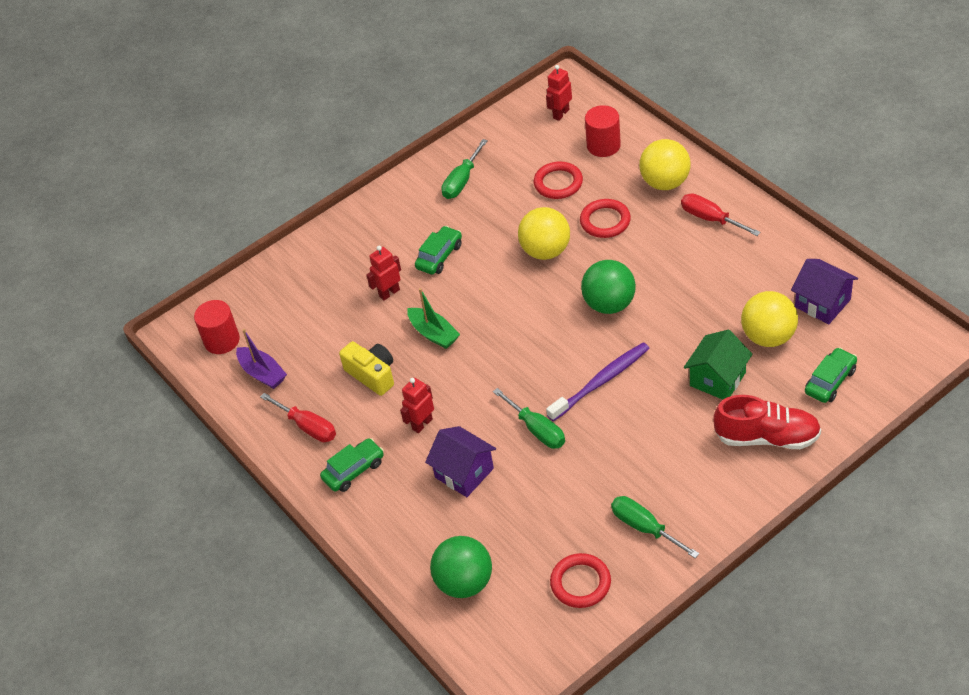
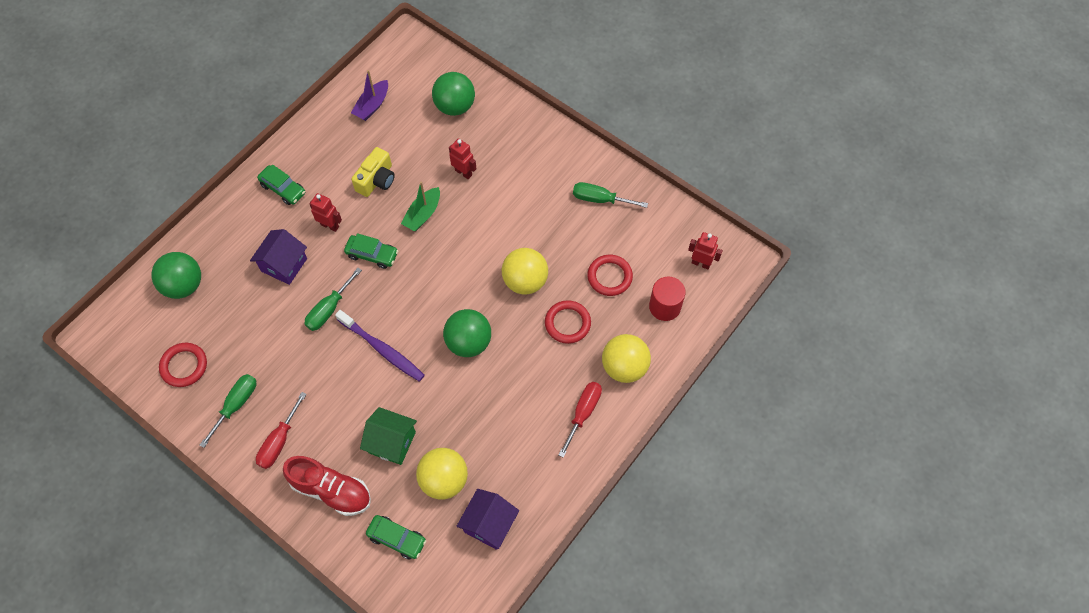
camera: 70 degrees right, 15 degrees up
(222, 340) = (402, 70): red cylinder -> none
(294, 294) = (455, 106): none -> green ball
(308, 427) = (322, 148): red screwdriver -> red screwdriver (279, 441)
(439, 256) = (508, 200): green car -> green car (372, 254)
(767, 437) = (331, 490): red shoe -> red shoe turned 60 degrees counterclockwise

